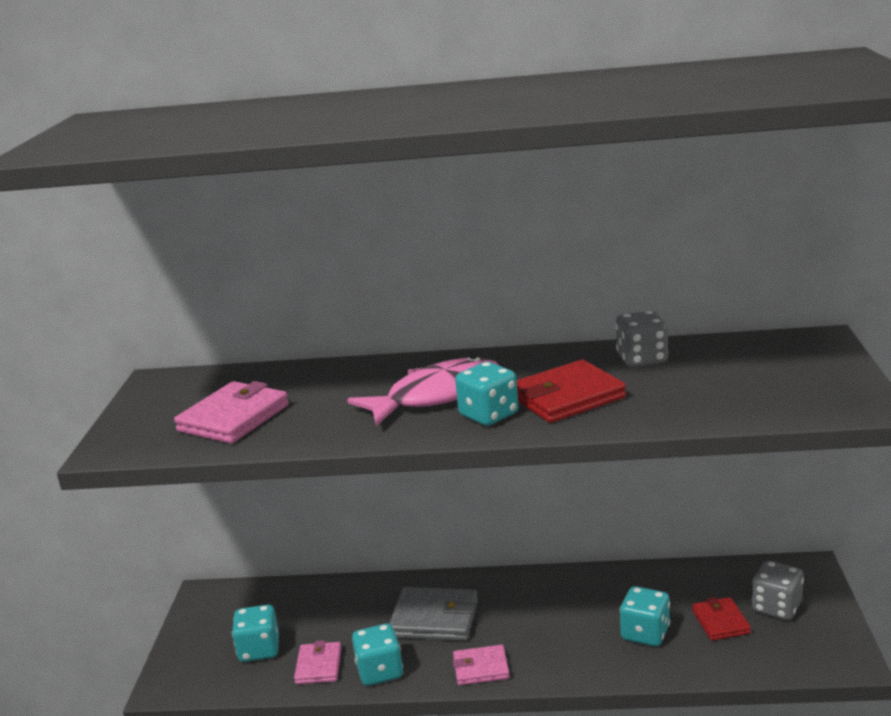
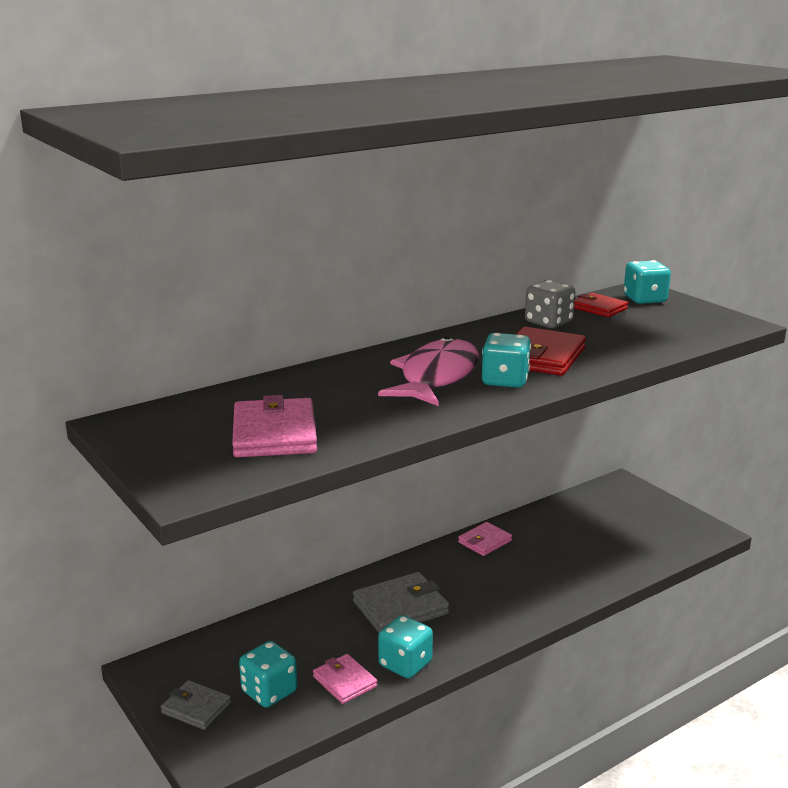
camera: 40 degrees left, 0 degrees up
(201, 640) = (196, 708): none -> grey wallet
(481, 668) = (484, 629): pink wallet -> pink wallet (484, 541)
(645, 633) = (571, 560): turquoise dice -> turquoise dice (644, 299)
(720, 622) = (610, 535): red wallet -> red wallet (599, 308)
(776, 607) = (632, 514): grey dice -> none

